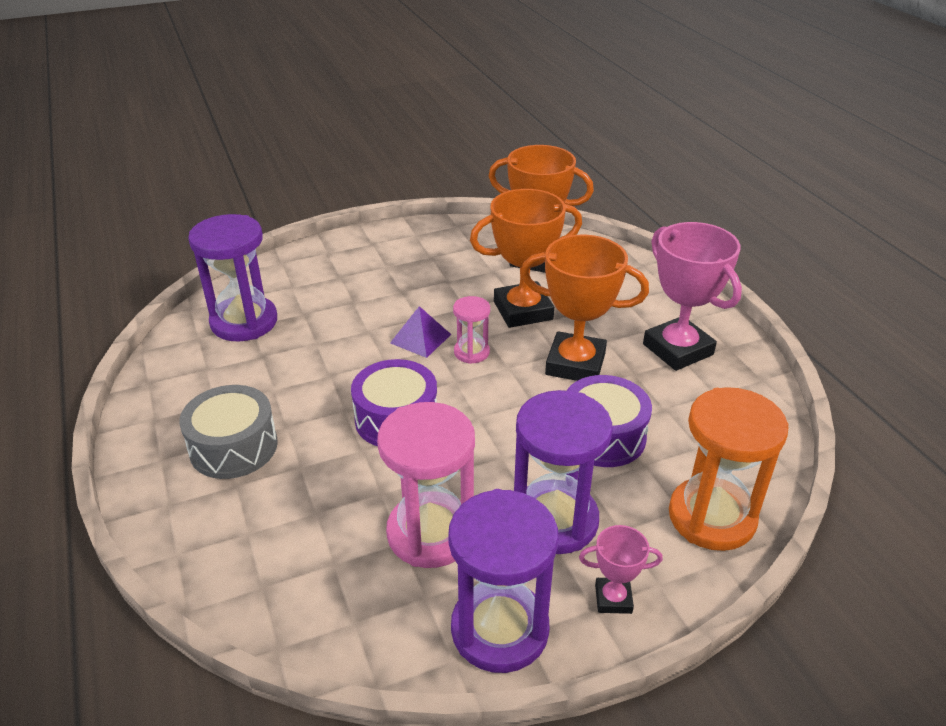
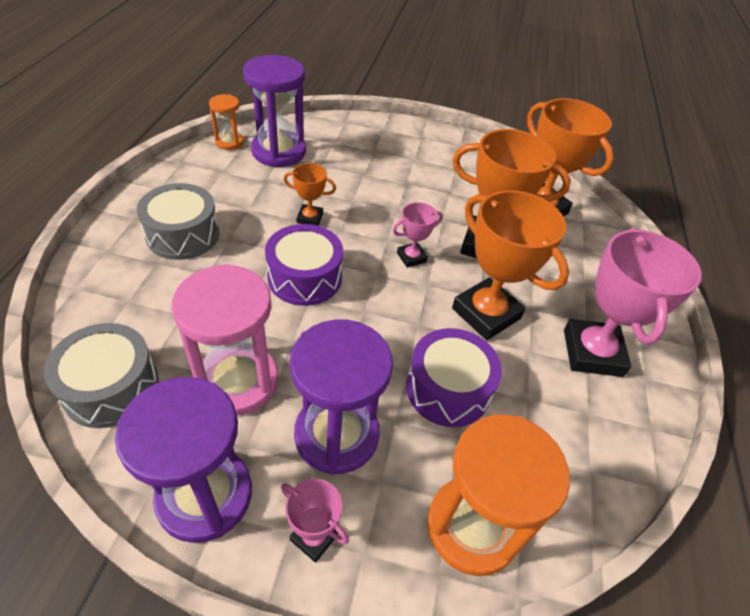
camera: 30 degrees right, 10 degrees up
(179, 338) = (229, 142): none -> orange hourglass
(320, 609) = (111, 387): none -> grey drum
(344, 367) = (310, 218): none -> orange trophy
(420, 338) = (384, 226): purple pyramid -> none
(471, 352) = (411, 257): pink hourglass -> pink trophy

